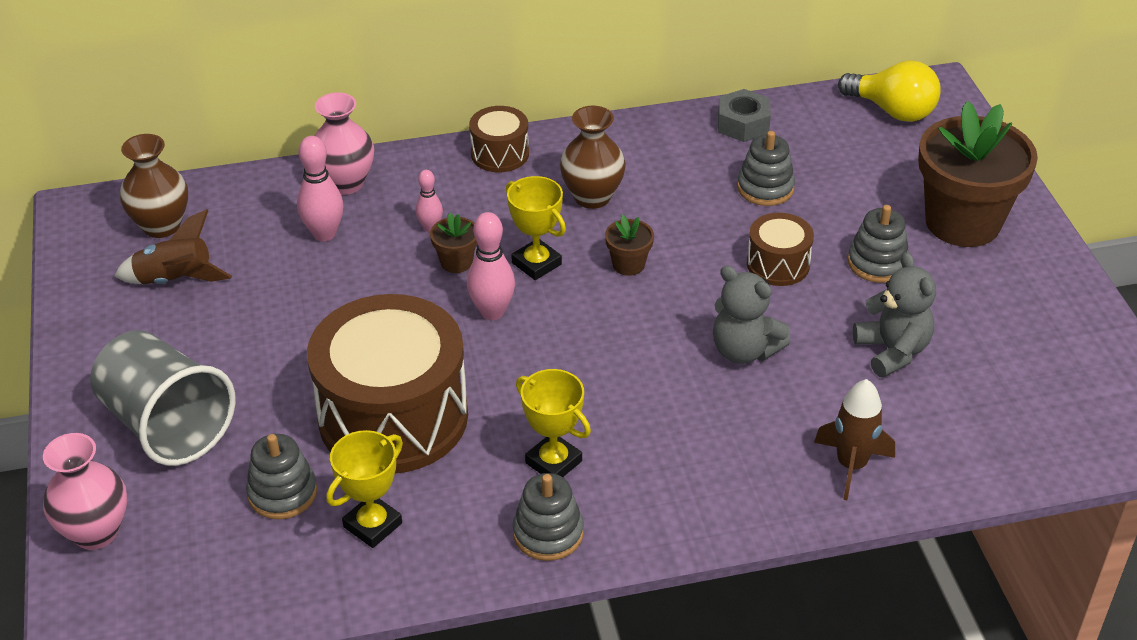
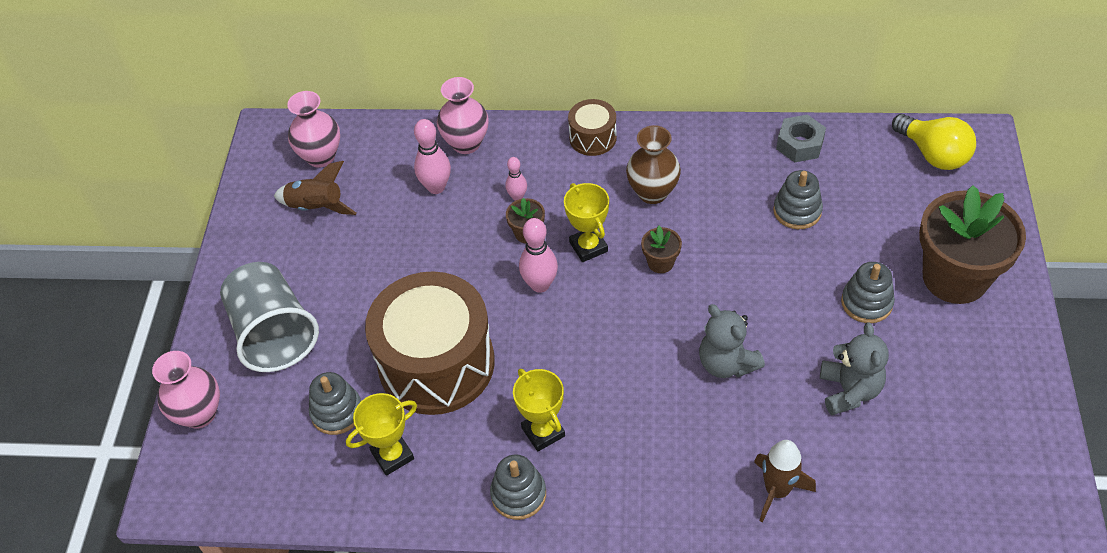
camera: 20 degrees right, 10 degrees up
(161, 226) = (321, 156): brown vase -> pink vase
(778, 264) = (782, 287): brown drum -> none

